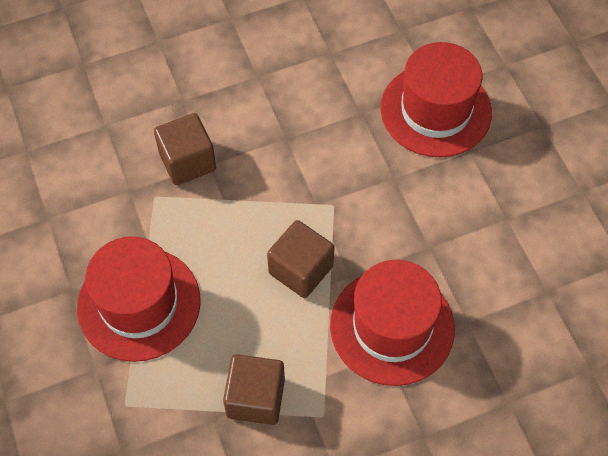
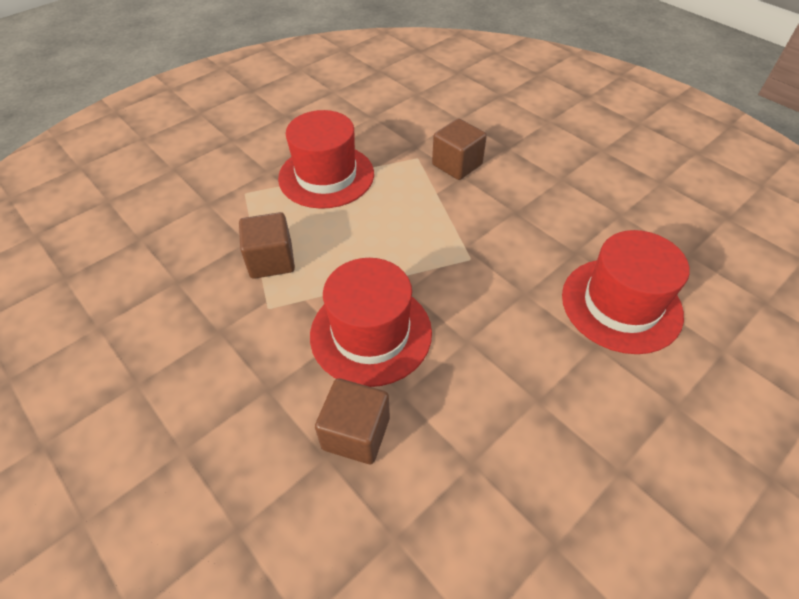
camera: 70 degrees right, 10 degrees down
(301, 270) = (397, 255): brown cube -> brown cube (356, 433)

